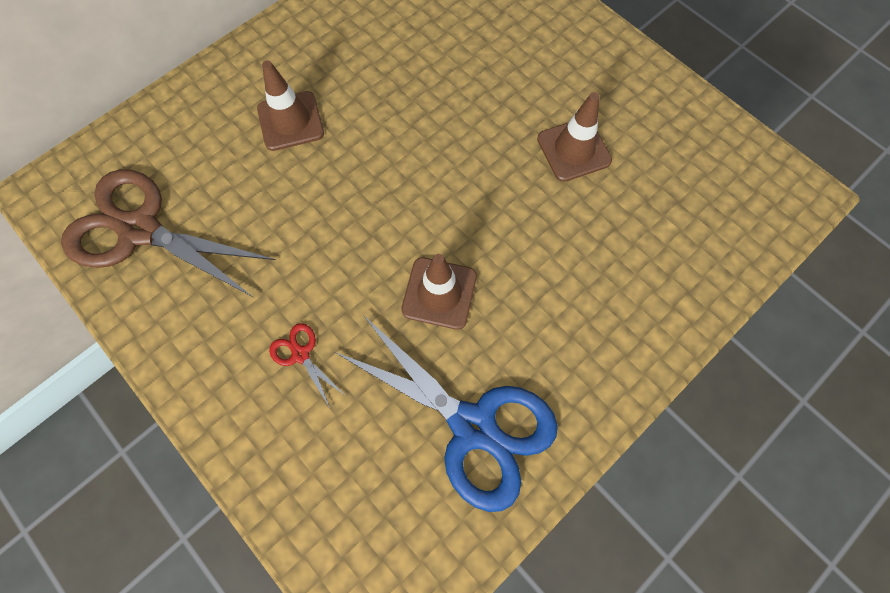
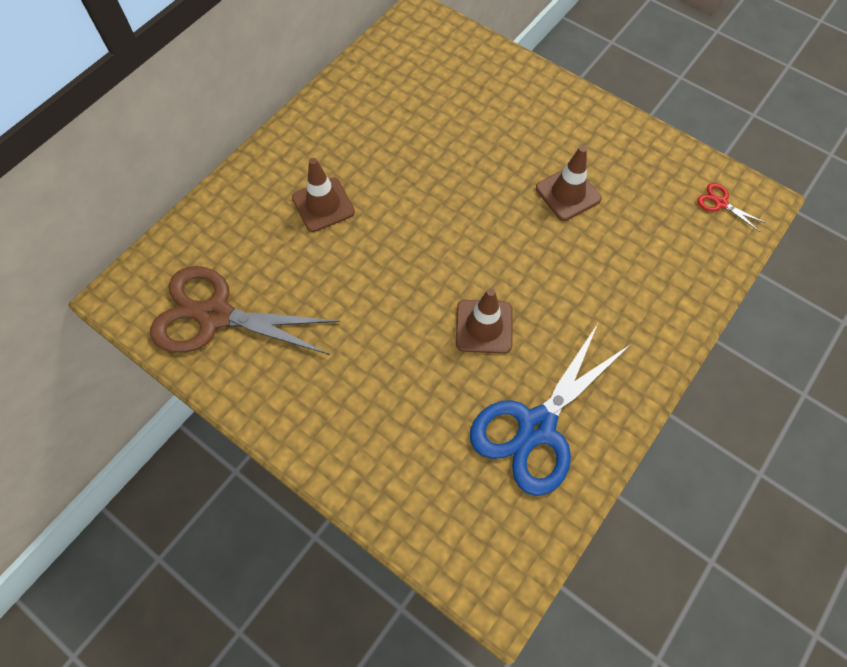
camera: 10 degrees left, 5 degrees down
(300, 354) = (380, 395): red scissors -> red scissors (720, 203)
(473, 425) = (536, 427): blue scissors -> blue scissors turned 105 degrees clockwise

